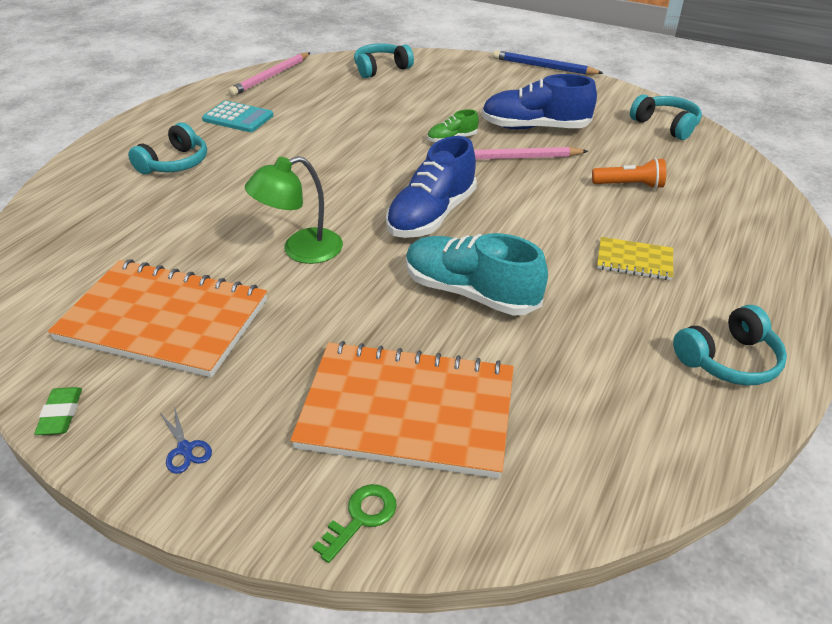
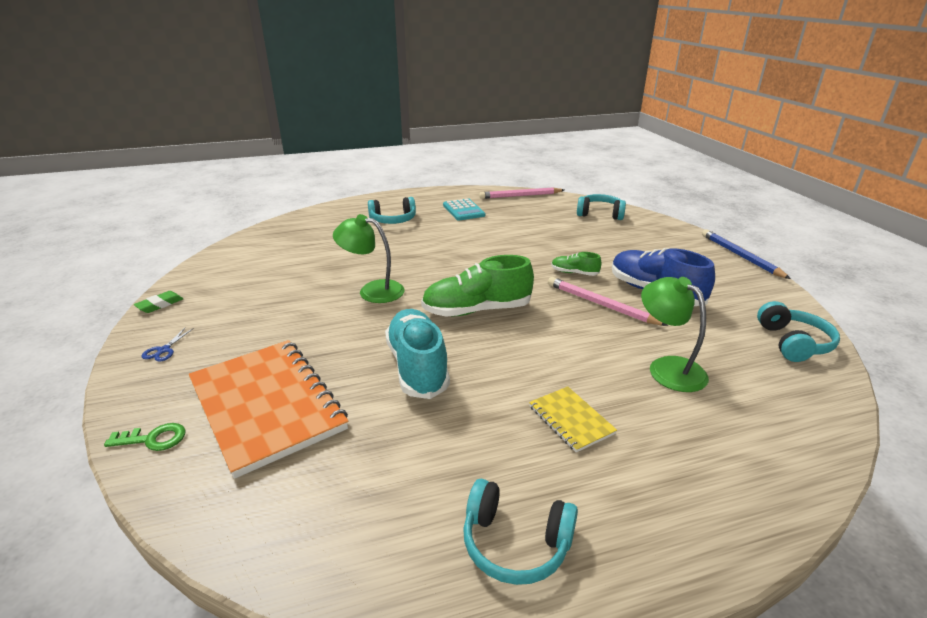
camera: 45 degrees right, 10 degrees down
(164, 320) = (259, 289): orange notebook -> none
(431, 215) = (476, 310): blue shoe -> green shoe
(629, 185) = (667, 368): orange flashlight -> green lamp

